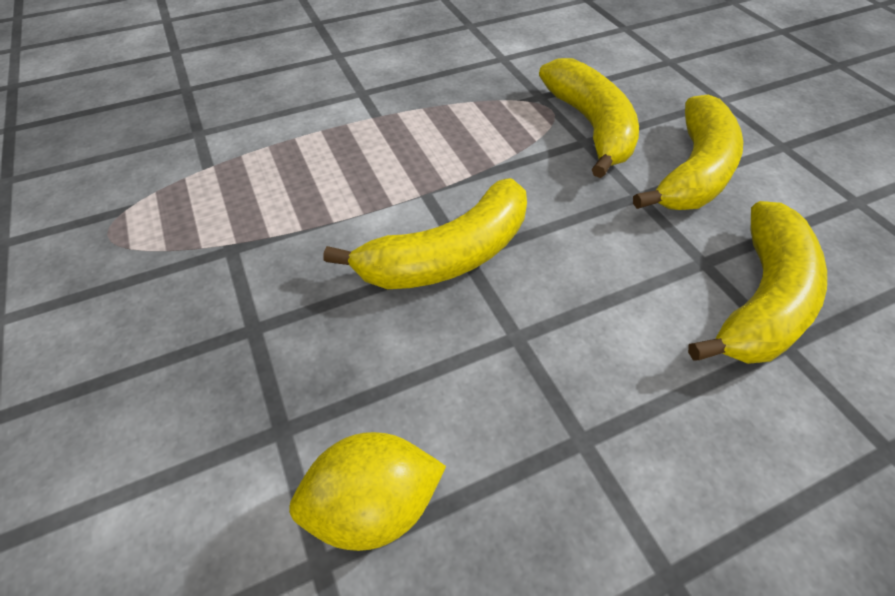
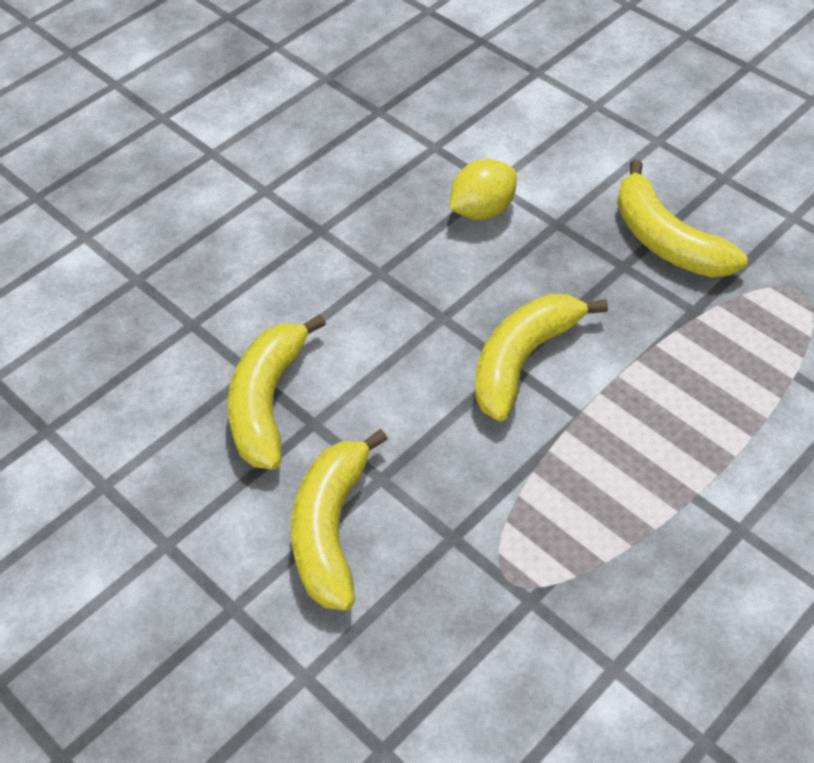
camera: 160 degrees right, 0 degrees up
(590, 126) = (454, 563): yellow banana -> yellow banana (666, 240)

